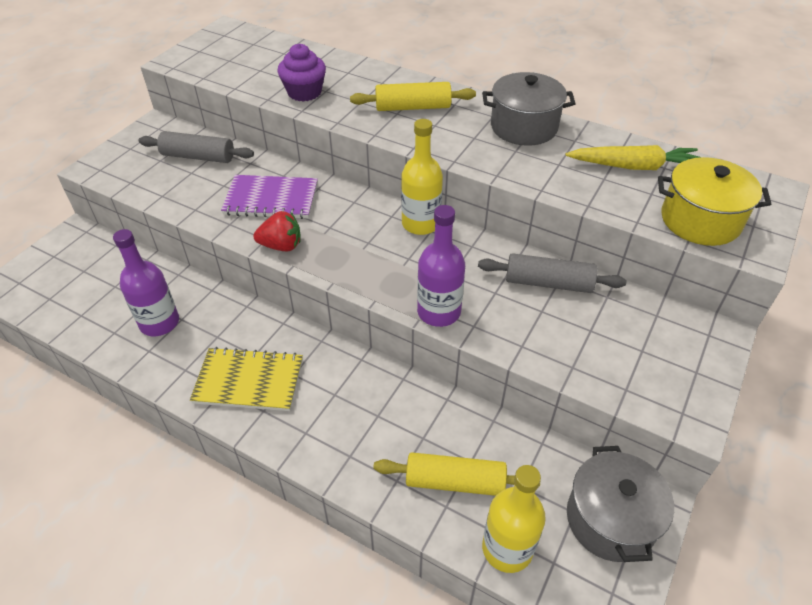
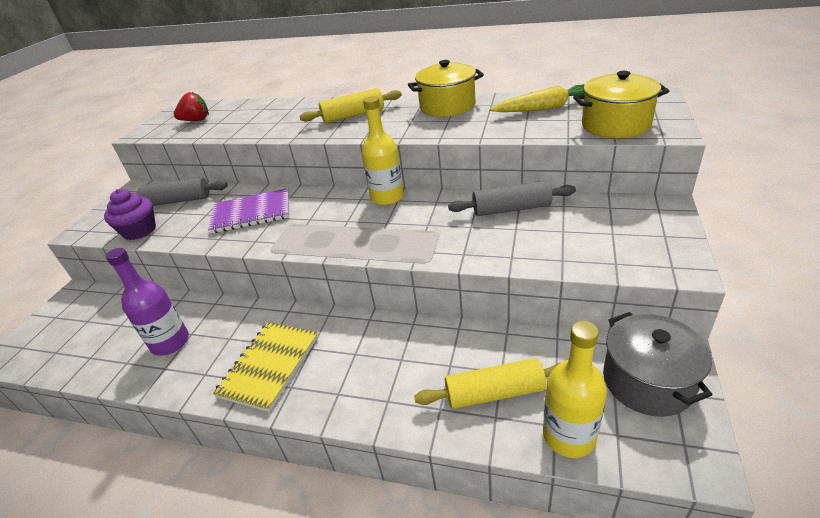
camera: 10 degrees left, 10 degrees down
(249, 381) = (270, 366): yellow notebook -> yellow notebook turned 60 degrees counterclockwise
(281, 246) = (271, 242): red strawberry -> red strawberry (196, 120)
(304, 92) = (259, 127): purple cupcake -> purple cupcake (139, 230)
(439, 312) = (428, 252): purple bottle -> none
(523, 127) = (447, 106): grey pot -> yellow pot

